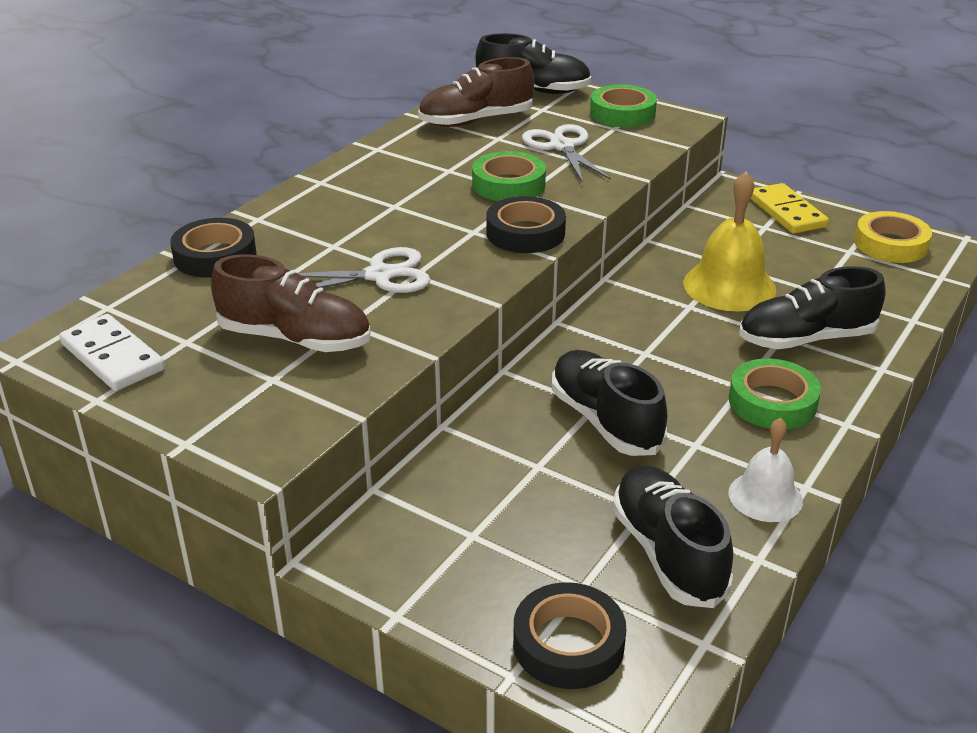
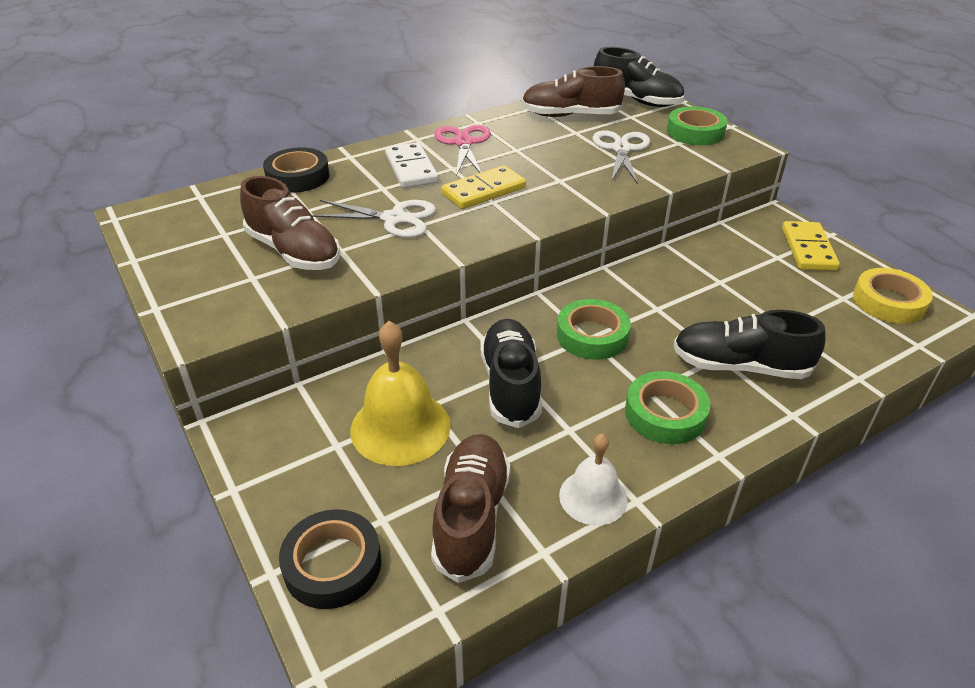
camera: 25 degrees right, 5 degrees up
(112, 357) = (170, 232): white domino -> white domino (411, 168)
(382, 175) = (463, 143): none -> pink scissors
(453, 222) = (484, 191): none -> yellow domino
(508, 184) = (552, 170): green tape -> green tape (592, 335)
(525, 233) = (531, 212): black tape -> none
(668, 553) = (471, 517): black shoe -> brown shoe
(729, 286) = (705, 300): yellow bell -> yellow bell (400, 427)

